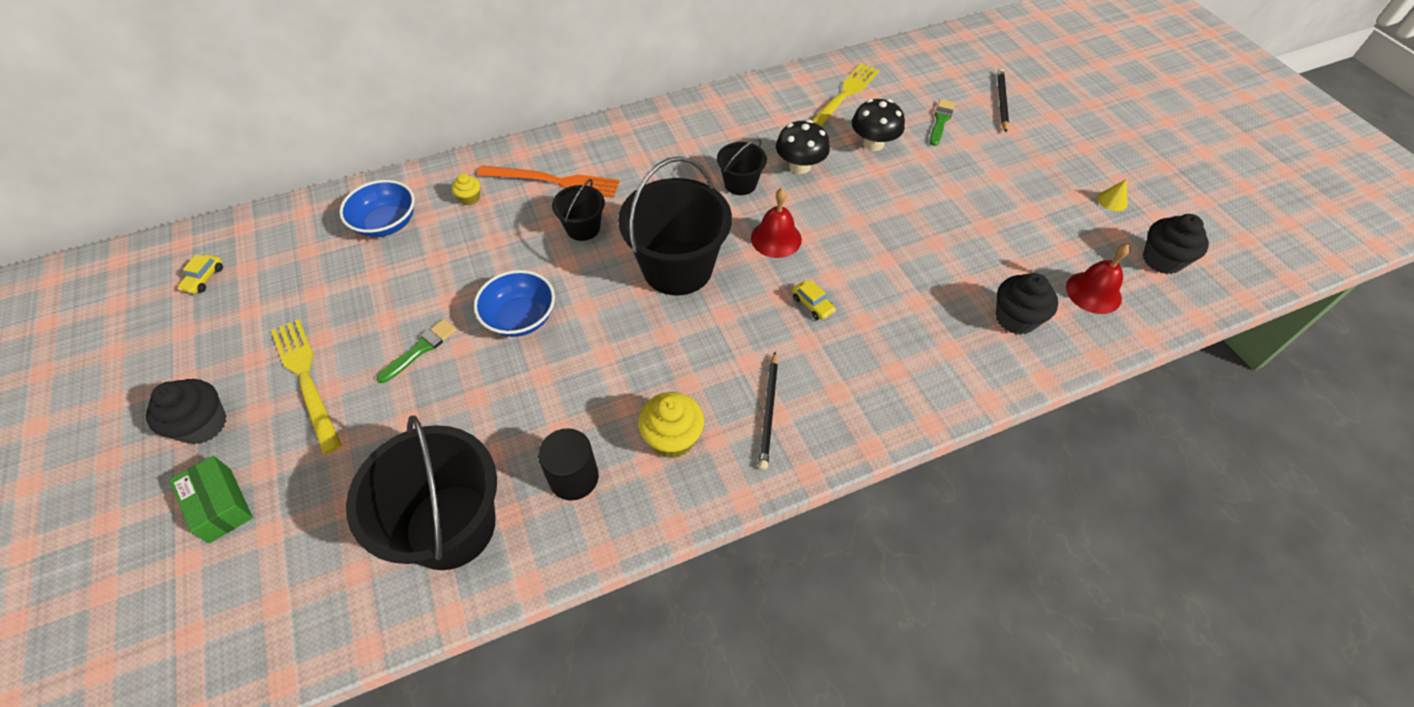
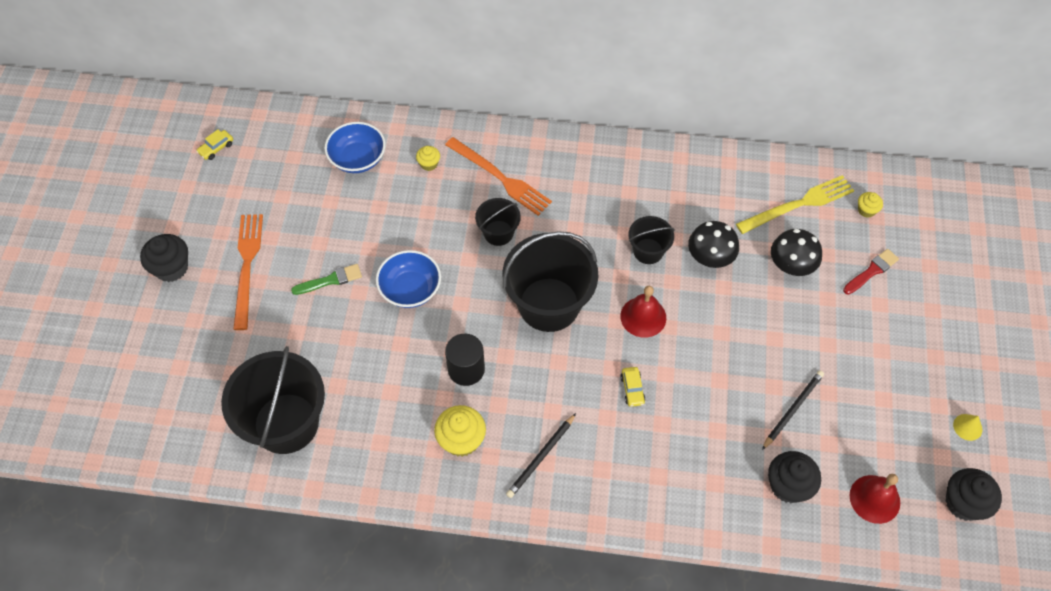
camera: 30 degrees right, 5 degrees up
(220, 505) = (159, 332): green box -> none
(306, 379) = (247, 266): yellow fork -> orange fork
(574, 477) = (380, 432): black cylinder -> black cylinder (466, 369)
(900, 80) = (866, 210): none -> yellow cupcake
(940, 121) = (871, 271): green brush -> red brush
(1001, 101) = (947, 277): black pencil -> black pencil (792, 409)

